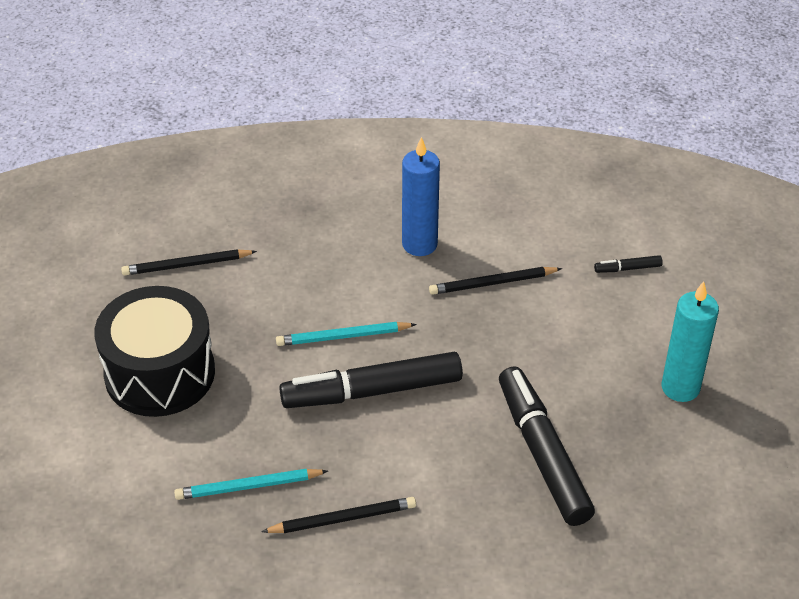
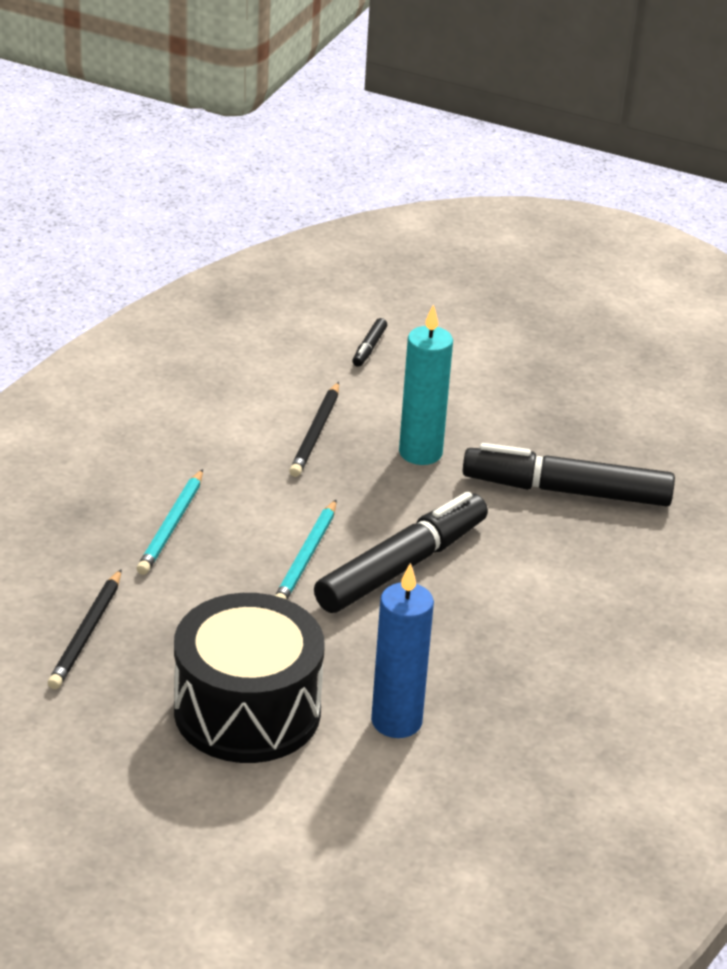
camera: 65 degrees left, 10 degrees down
(249, 486) = (470, 697): turquoise pencil -> turquoise pencil (171, 525)
(342, 519) = (560, 647): black pencil -> none
(372, 391) = (401, 566): black marker -> black marker turned 150 degrees counterclockwise
(419, 244) = (214, 457): blue candle -> blue candle (396, 721)
(680, 387) = (545, 382): turquoise candle -> turquoise candle (420, 453)

